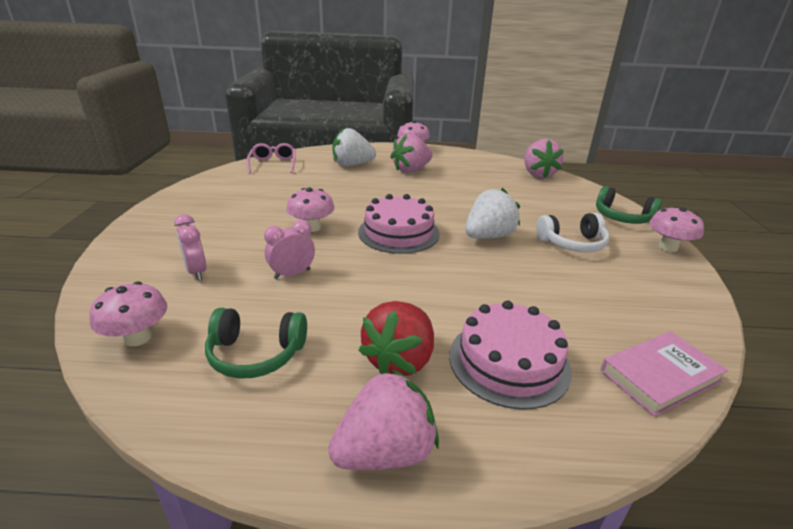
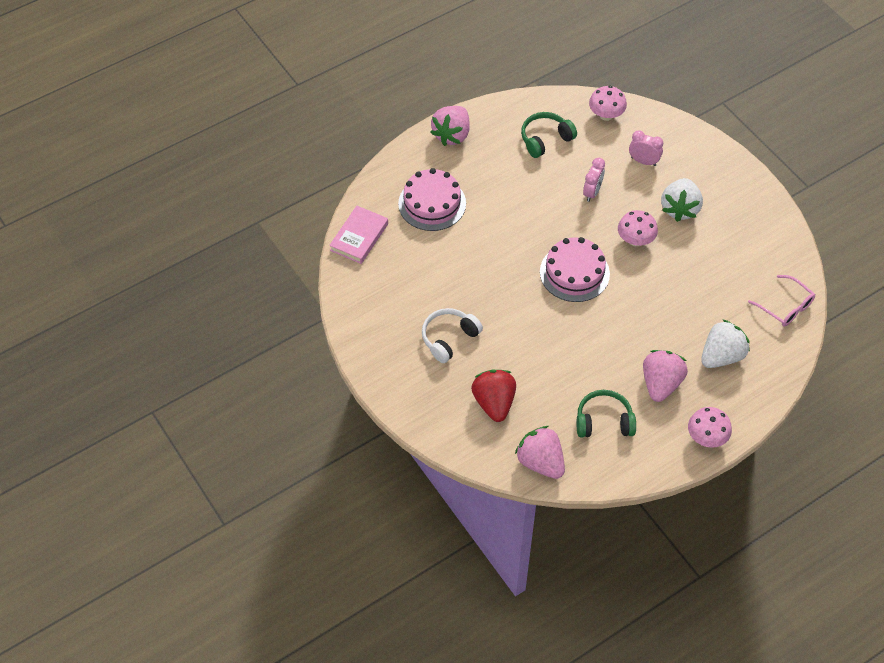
camera: 145 degrees right, 25 degrees up
(399, 360) = (481, 174): red strawberry -> red strawberry (494, 403)
(488, 236) = (512, 309): white strawberry -> white strawberry (680, 209)
(622, 217) = (427, 411): green headphones -> green headphones (604, 421)
(668, 247) = (379, 379): pink mushroom -> none

